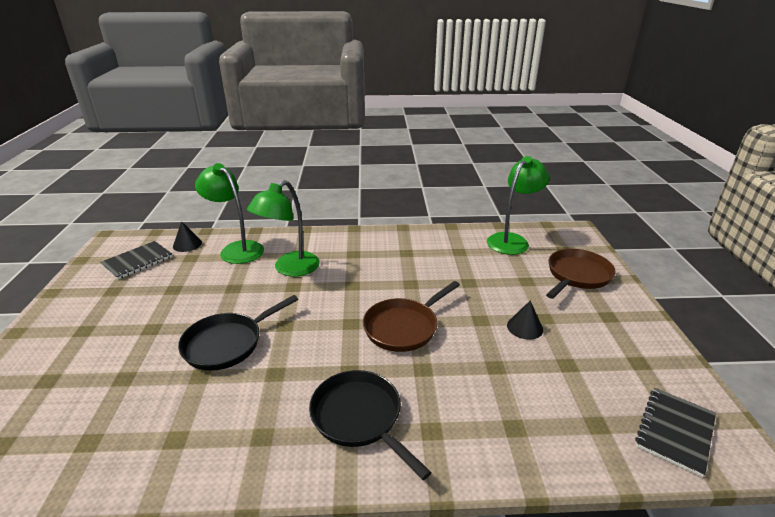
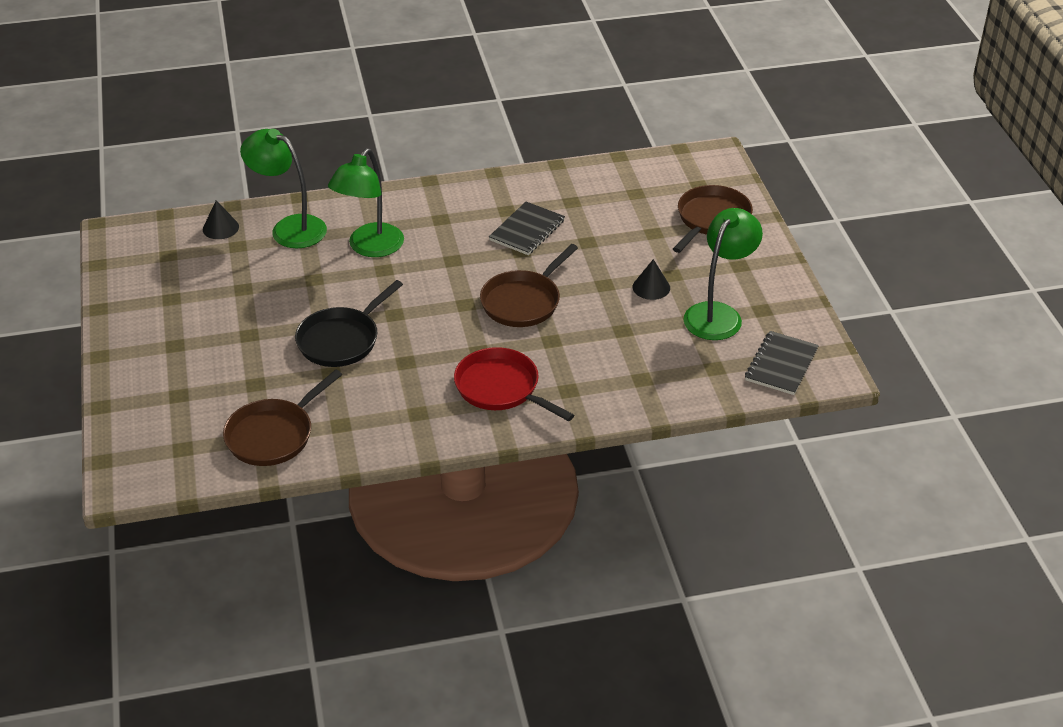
camera: 10 degrees left, 10 degrees up
(101, 442) = (273, 435): none -> brown pan
(138, 261) = (173, 258): black notebook -> black notebook (527, 230)
(359, 417) = (501, 388): black pan -> red pan
(512, 240) = (636, 178): green lamp -> green lamp (718, 314)

